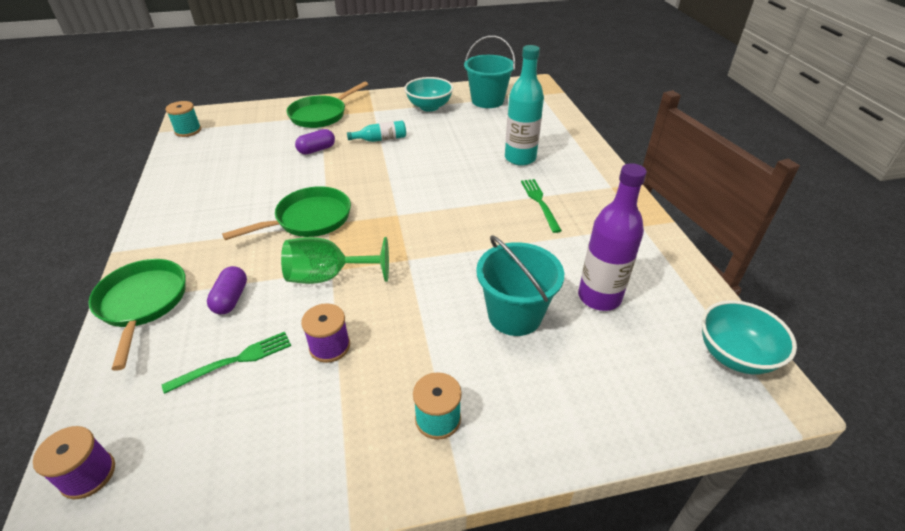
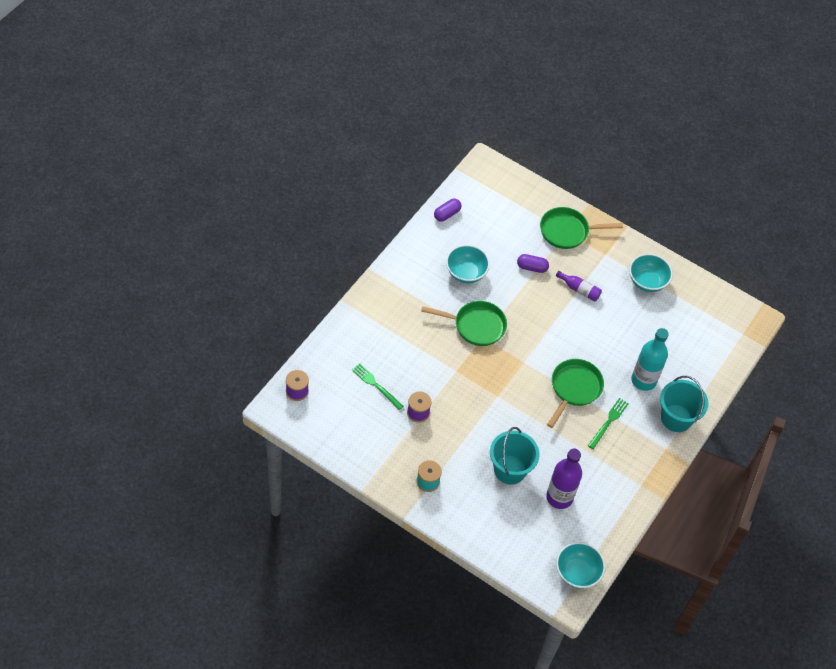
camera: 40 degrees right, 15 degrees up
(142, 303) = (362, 318): green pan -> green pan (574, 388)
(188, 131) = (473, 182): turquoise spool -> none
(231, 299) = (399, 349): purple capsule -> purple capsule (447, 214)
(234, 361) = (376, 385): green fork -> green fork turned 150 degrees counterclockwise
(249, 189) = (466, 273): none -> turquoise bowl
(328, 276) = (451, 373): green goblet -> none
(381, 139) = (579, 290): turquoise bottle -> purple bottle
(487, 100) = (695, 309): turquoise bucket -> turquoise bucket (676, 418)

